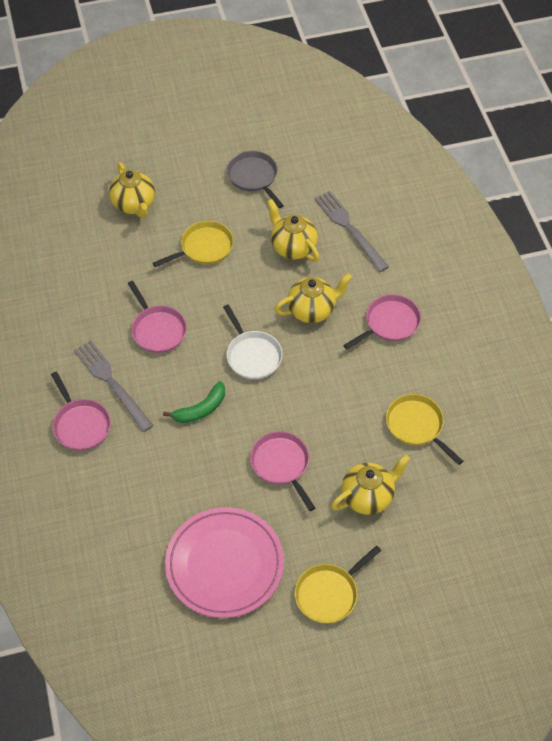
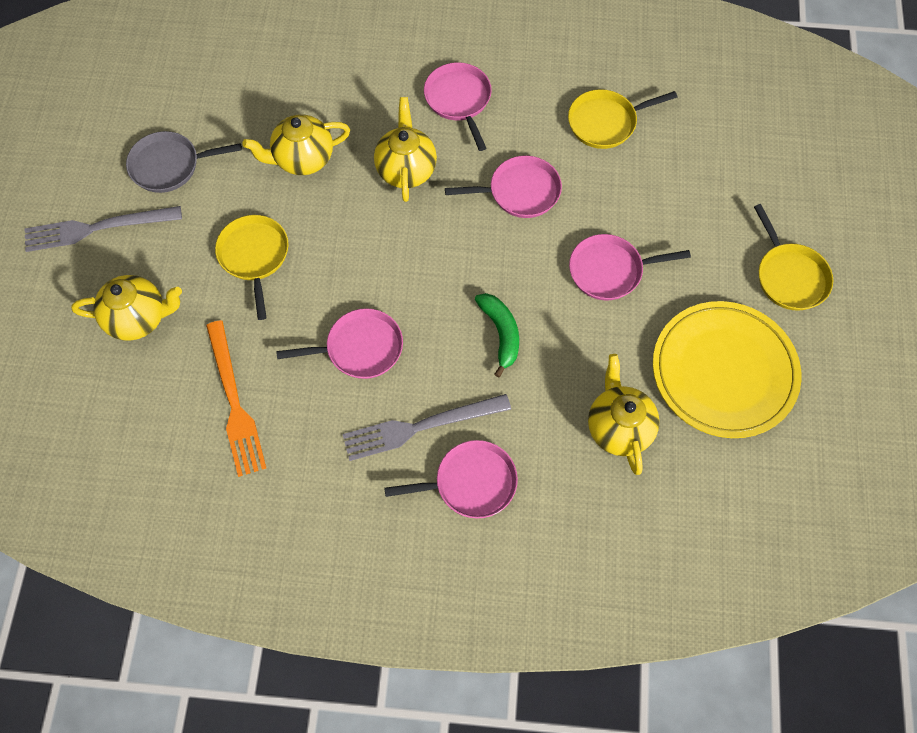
camera: 70 degrees left, 10 degrees up
(93, 275) = (234, 402): none -> orange fork
(224, 564) = (724, 371): pink plate -> yellow plate
(252, 355) = (445, 253): white pan -> none
(325, 386) = (520, 192): none -> pink pan
(349, 228) = (304, 92): grey fork -> grey fork (97, 228)
(368, 497) = (680, 199): yellow teapot -> yellow teapot (618, 428)

